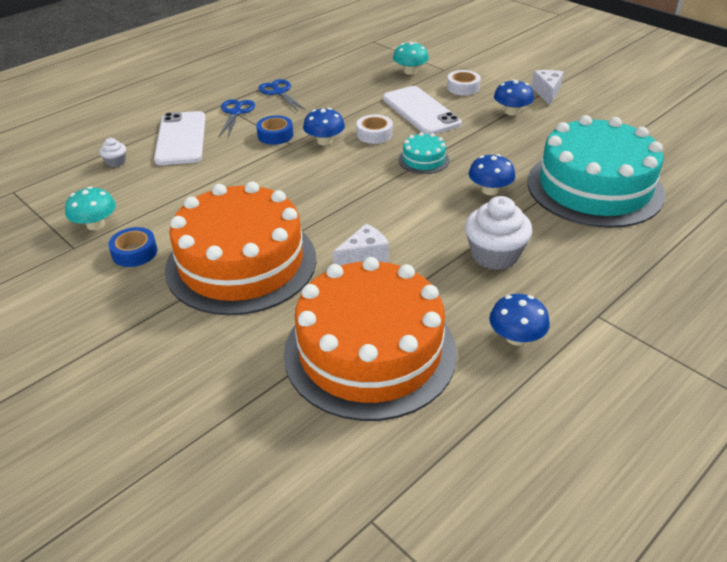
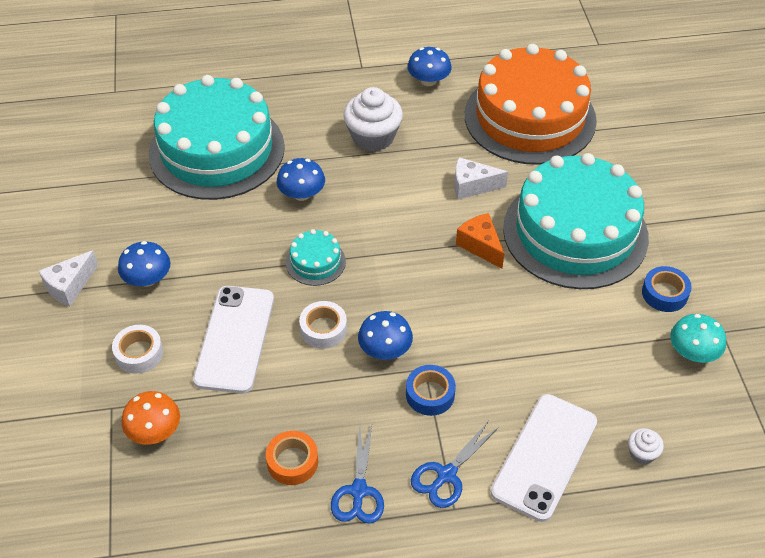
camera: 145 degrees left, 10 degrees up
(241, 263) = (575, 232): orange cake -> turquoise cake
(315, 219) = (480, 246): none -> orange cheese
(326, 88) = (292, 462): none -> orange tape
(410, 71) = (154, 431): turquoise mushroom -> orange mushroom

